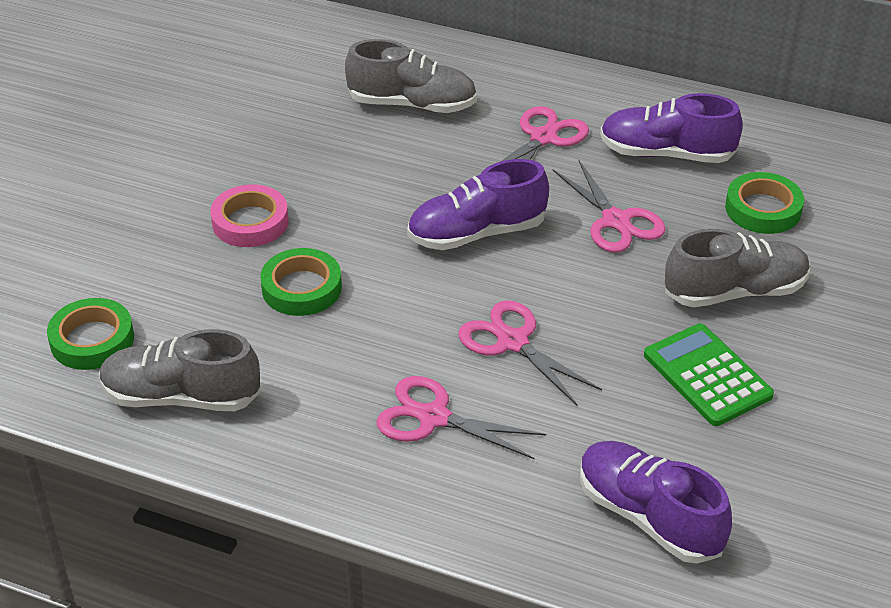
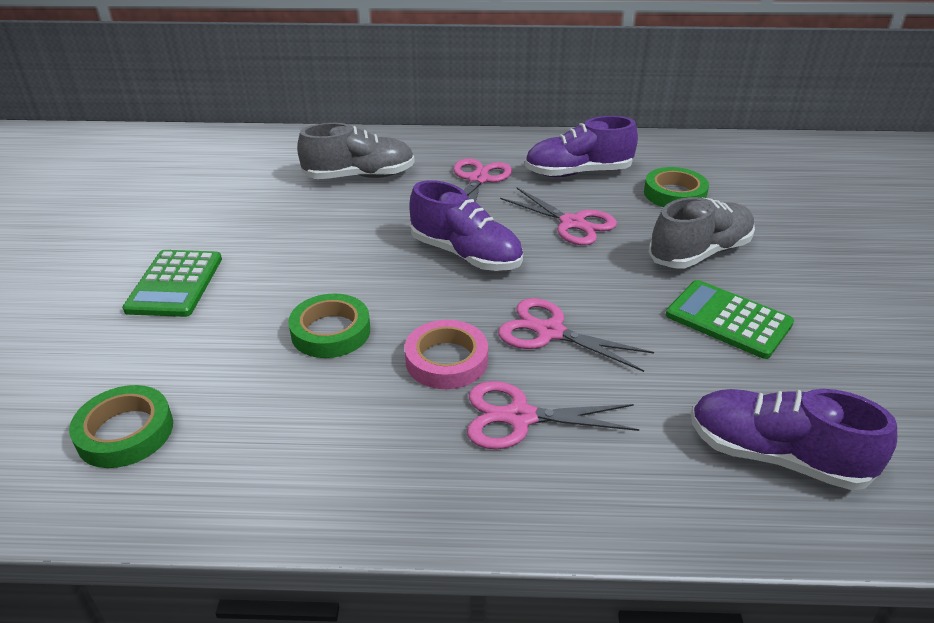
camera: 20 degrees left, 5 degrees down
(176, 199) = (175, 284): none -> green calculator
(181, 397) = (248, 466): grey shoe -> none
(250, 222) = (256, 287): pink tape -> pink tape (446, 360)
(476, 233) = (466, 255): purple shoe -> purple shoe turned 105 degrees counterclockwise

